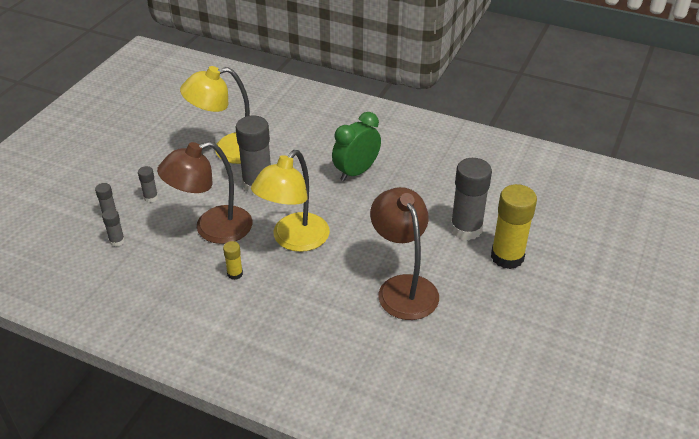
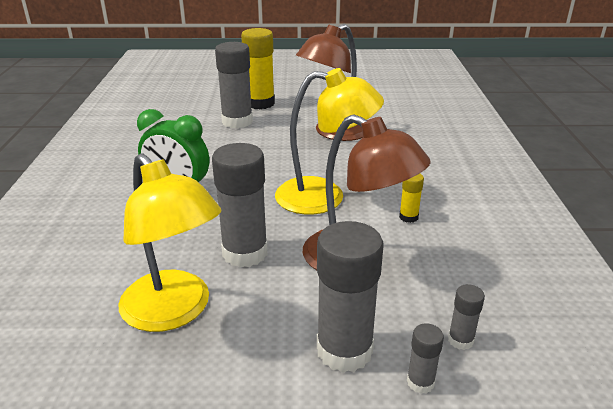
camera: 115 degrees left, 10 degrees down
(151, 197) = (344, 350): grey glue stick -> grey glue stick, size x2.16

